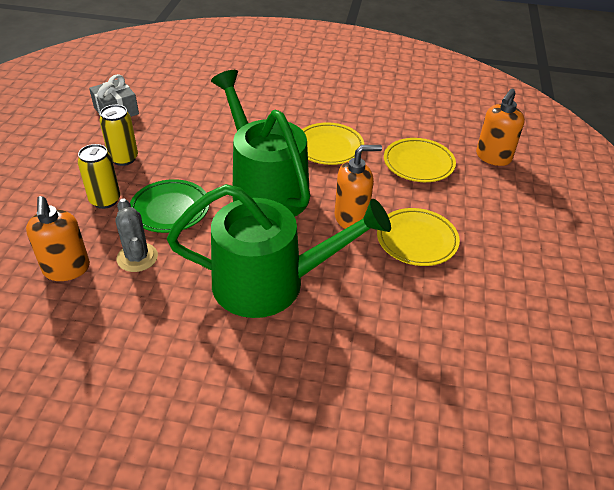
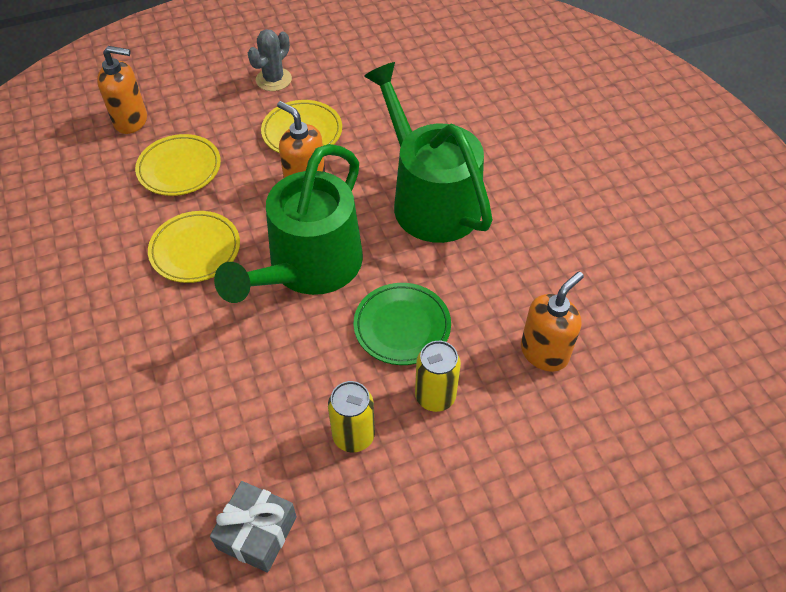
camera: 120 degrees left, 10 degrees up
(137, 257) = (483, 308): grey cactus -> grey cactus (273, 79)

